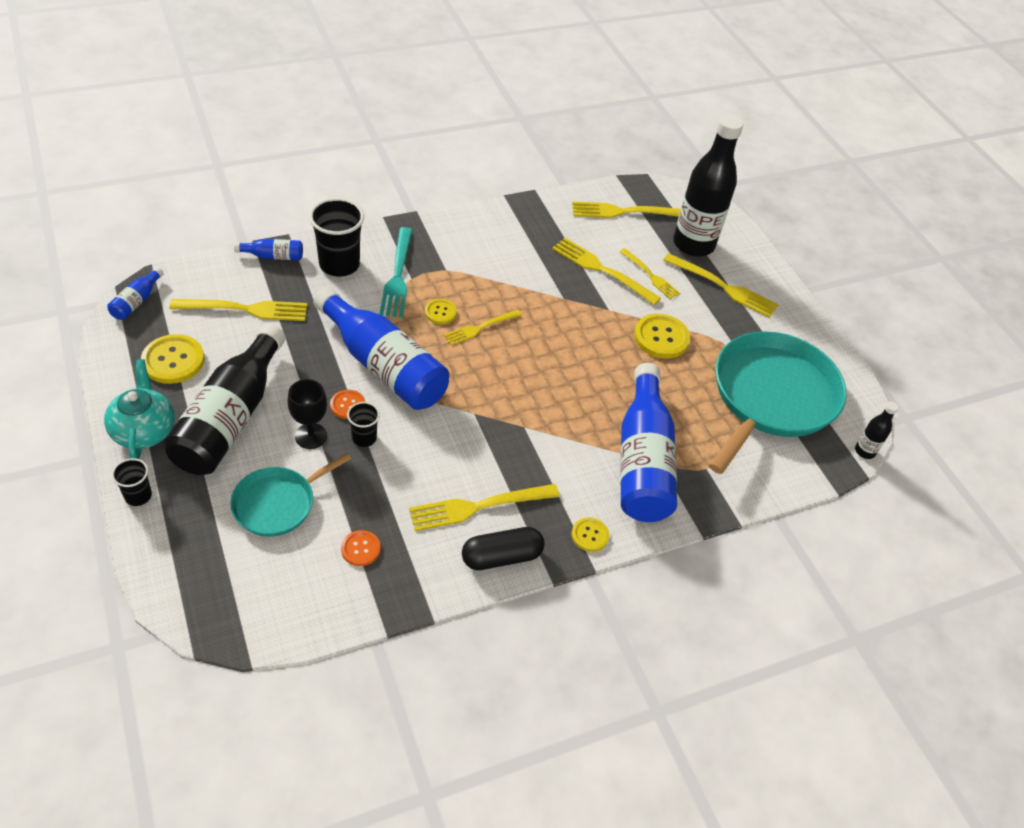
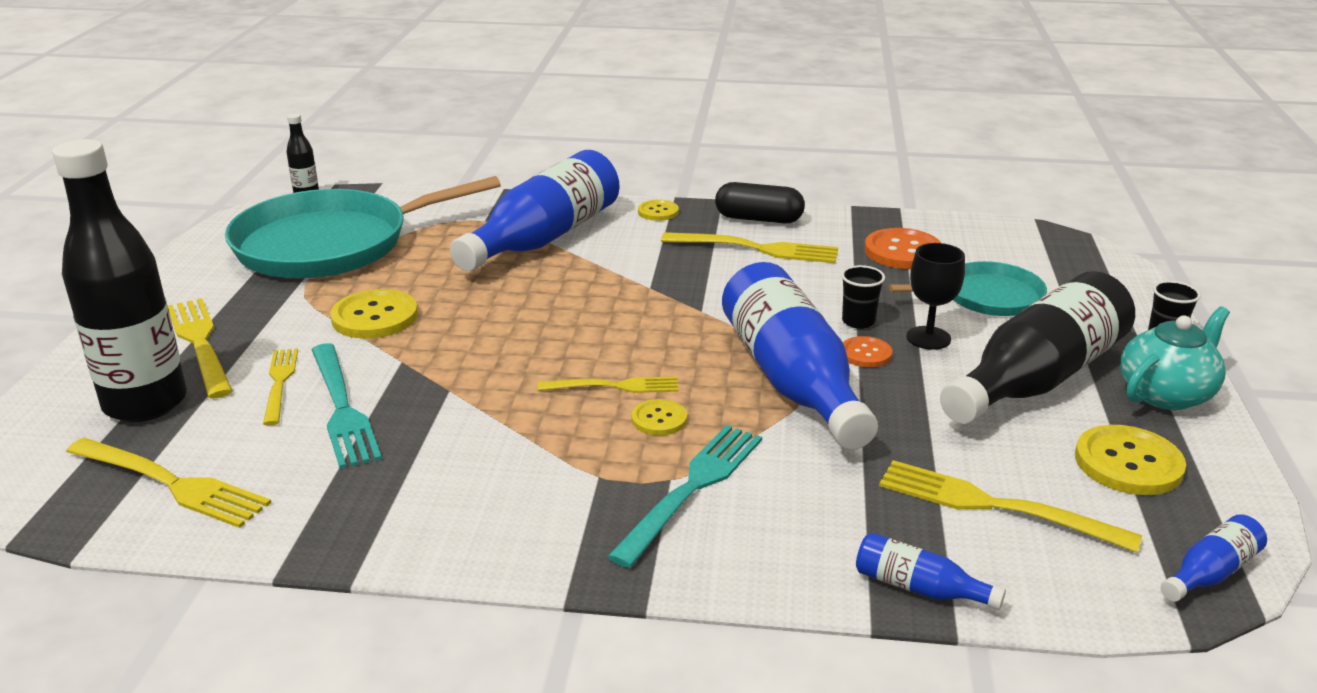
camera: 145 degrees left, 20 degrees down
(144, 430) = (1166, 394): turquoise teapot -> turquoise teapot turned 150 degrees counterclockwise
(339, 264) = (790, 536): black cup -> none
(360, 549) = (902, 251): orange button -> orange button, size x1.75
(601, 270) = (342, 409): yellow fork -> turquoise fork

